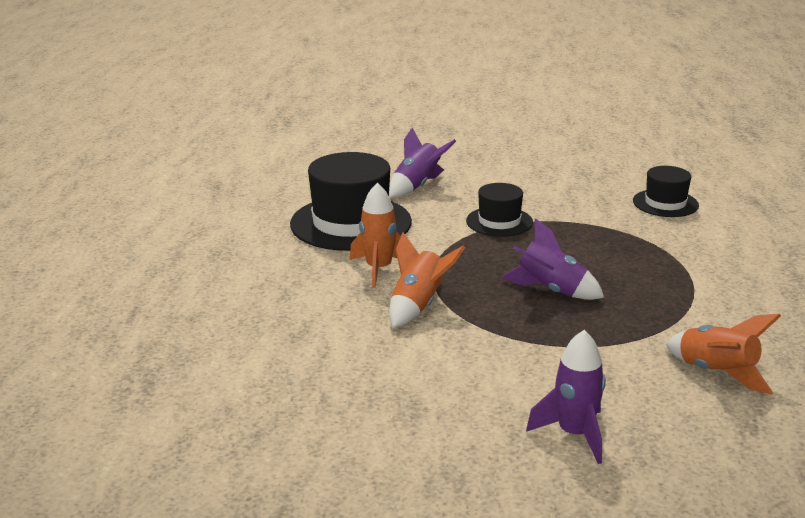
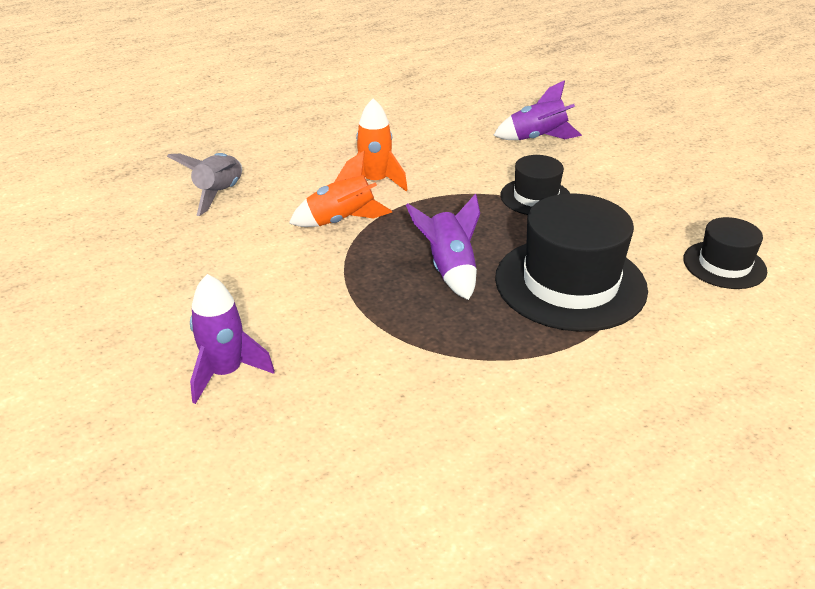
camera: 50 degrees right, 10 degrees up
(280, 345) = (219, 194): none -> grey rocket
(351, 223) = (431, 141): black hat -> black hat (570, 283)
(716, 373) = (417, 419): orange rocket -> none

